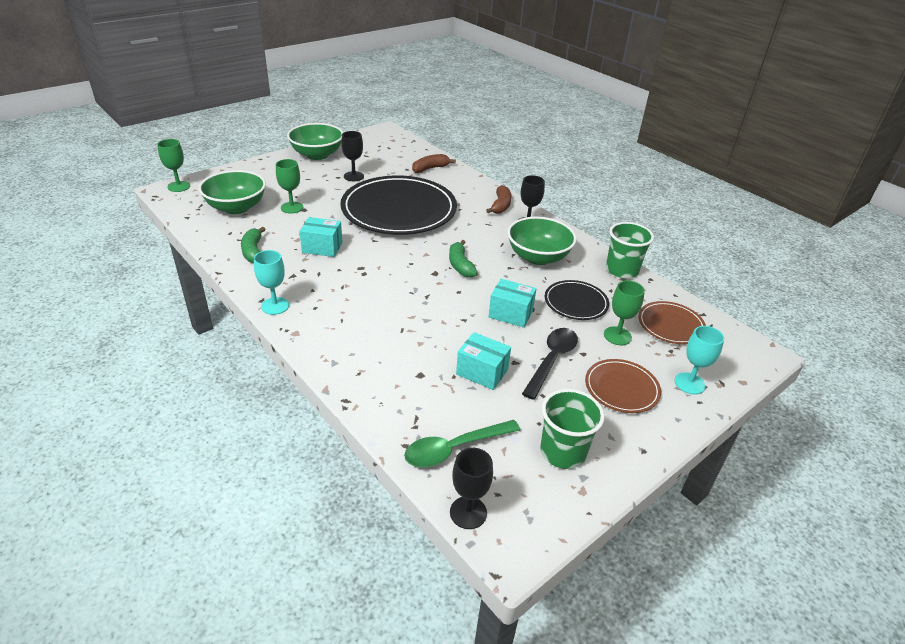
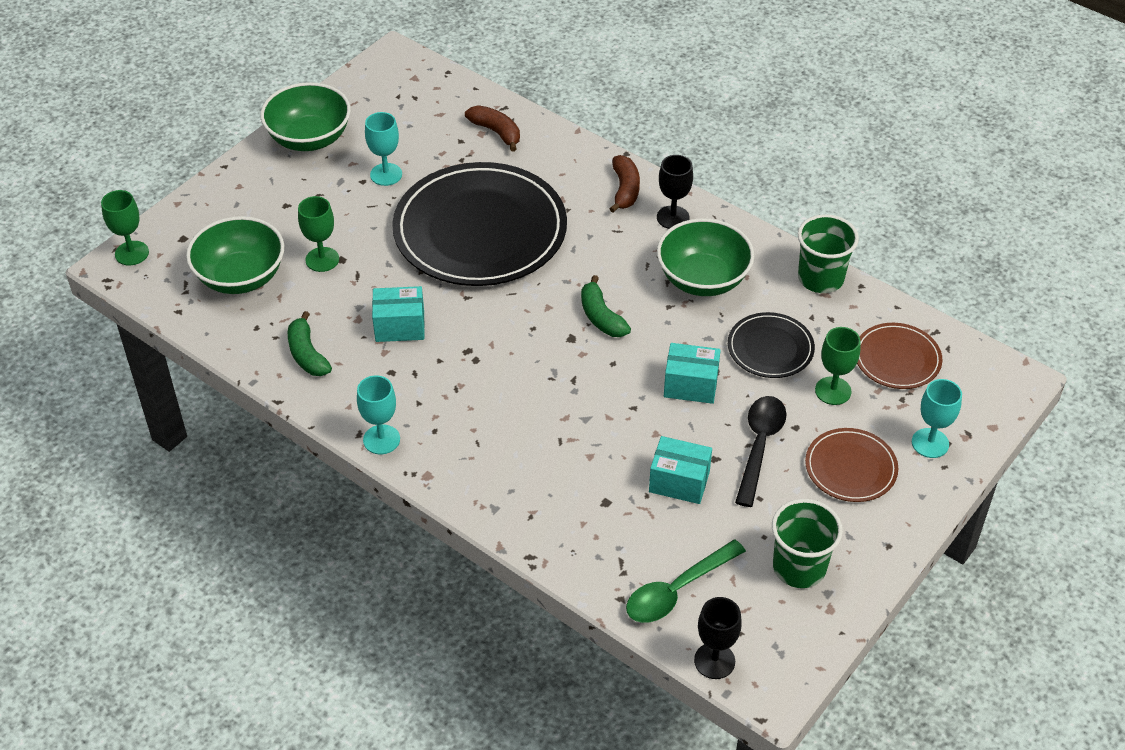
camera: 10 degrees left, 10 degrees up
(353, 176) = (386, 174): black goblet -> turquoise goblet
(430, 168) = (496, 132): brown banana -> brown banana turned 90 degrees clockwise

